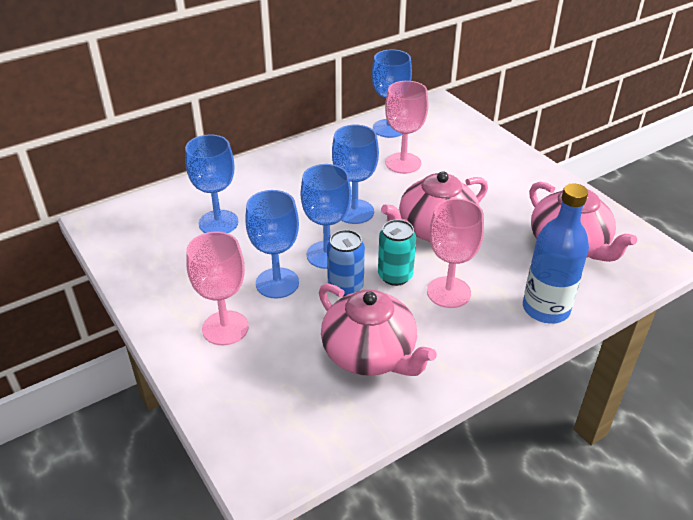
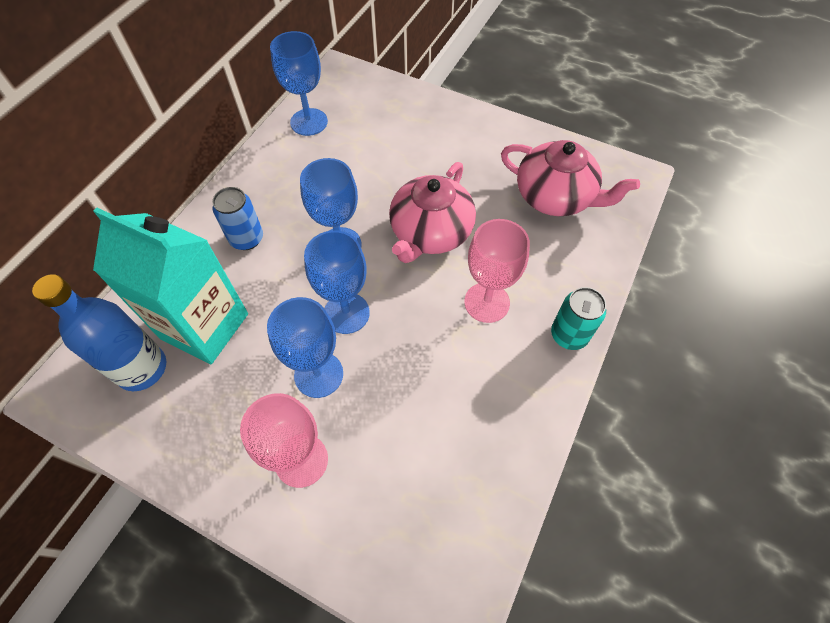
camera: 30 degrees left, 20 degrees up
(218, 223) = (205, 326): blue goblet -> turquoise carton
(345, 286) = (389, 344): blue can -> blue can (247, 239)
(370, 354) = (462, 414): pink teapot -> none
(395, 276) = (427, 307): turquoise can -> turquoise can (569, 335)
(403, 163) = (350, 162): pink goblet -> none
(546, 309) = (578, 279): blue bottle -> blue bottle (142, 368)

